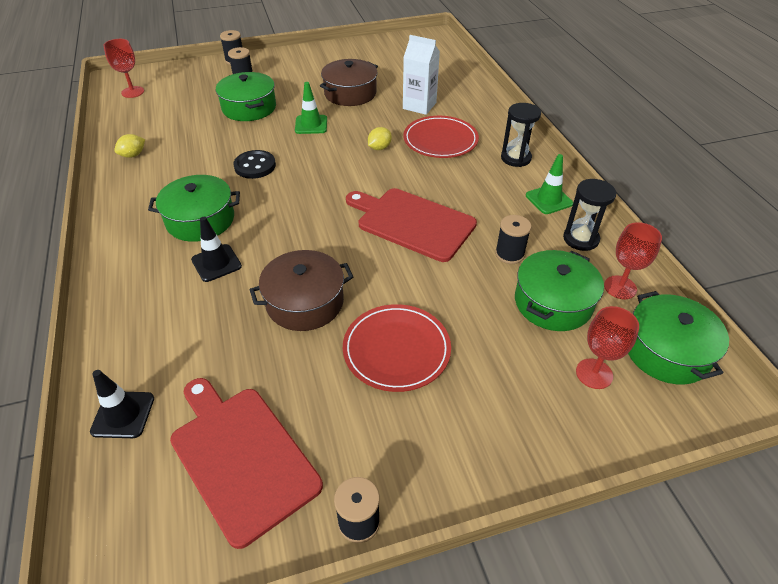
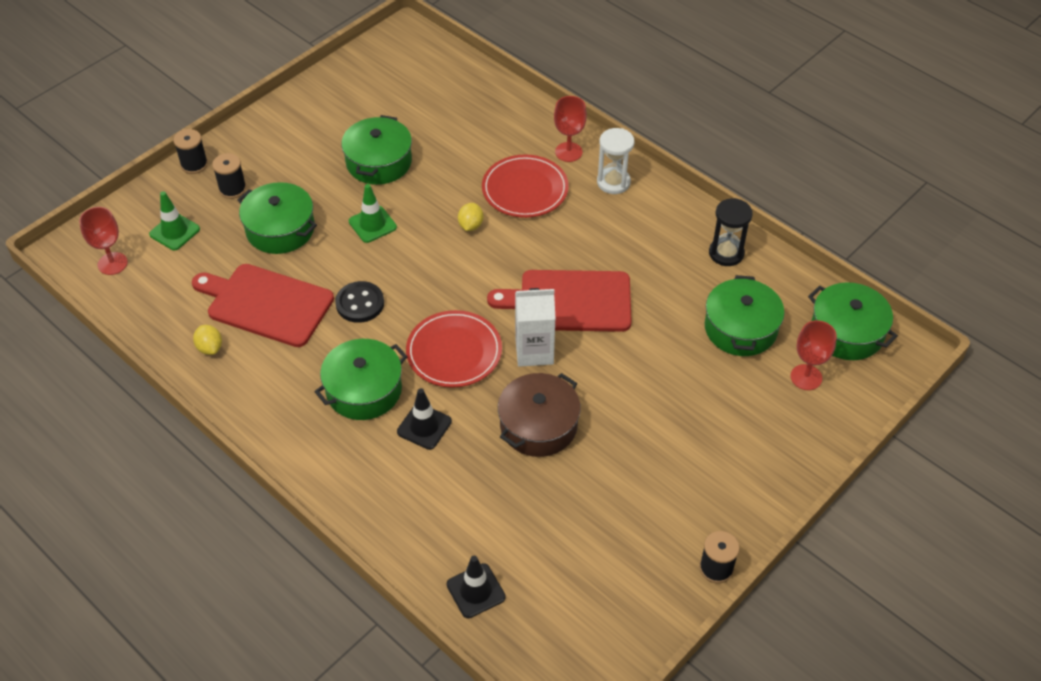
camera: 30 degrees left, 5 degrees up
(133, 155) = (210, 348): yellow lemon -> yellow lemon turned 45 degrees counterclockwise
(241, 456) = (597, 571): red cutting board -> red cutting board (266, 304)
(350, 93) = (379, 162): brown pot -> green pot
(396, 350) = (647, 430): red plate -> red plate (454, 352)
(419, 106) = (469, 150): white carton -> white carton (534, 351)
(509, 254) = (677, 296): black spool -> none
(515, 158) = (613, 182): black hourglass -> white hourglass
(549, 199) = (674, 220): green traffic cone -> green traffic cone (174, 232)
(620, 287) = (784, 289): red goblet -> red goblet (568, 152)

